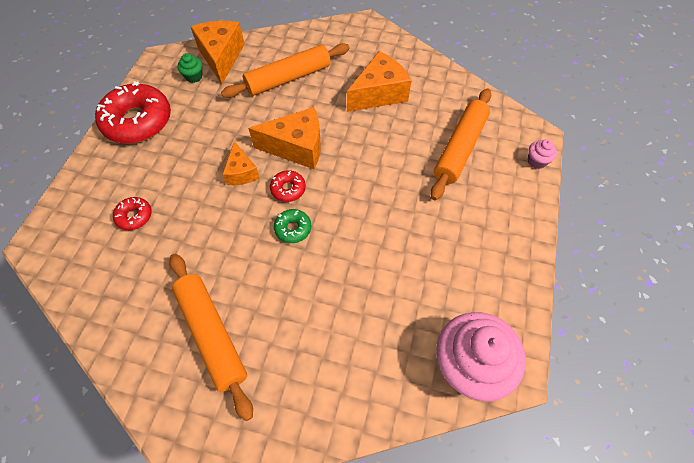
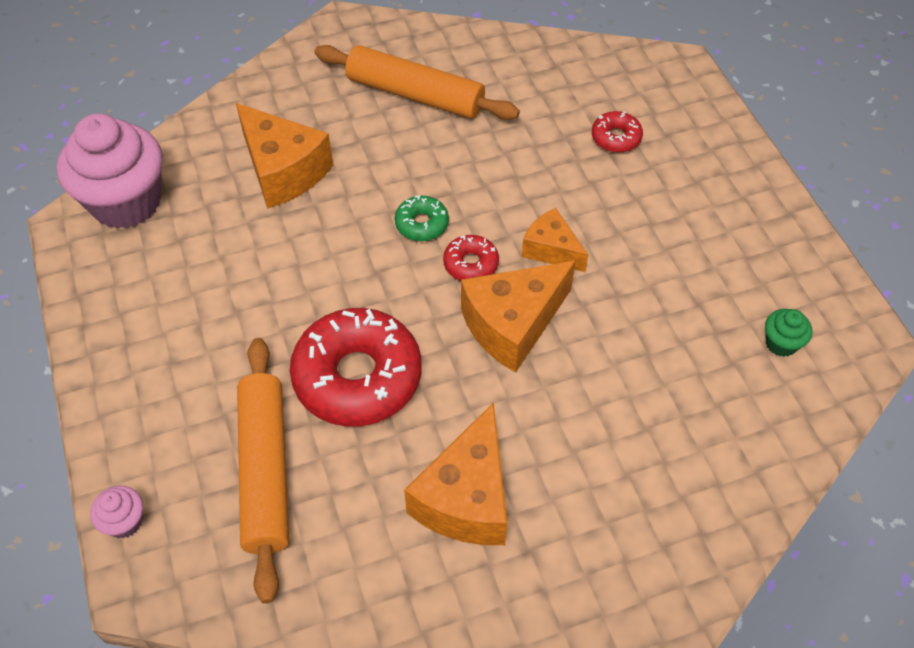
camera: 145 degrees right, 5 degrees down
(138, 121) = (762, 234): red donut -> red donut (357, 377)
(221, 57) = (787, 405): orange cheese -> orange cheese (283, 171)
(288, 78) = (639, 433): orange rolling pin -> none

